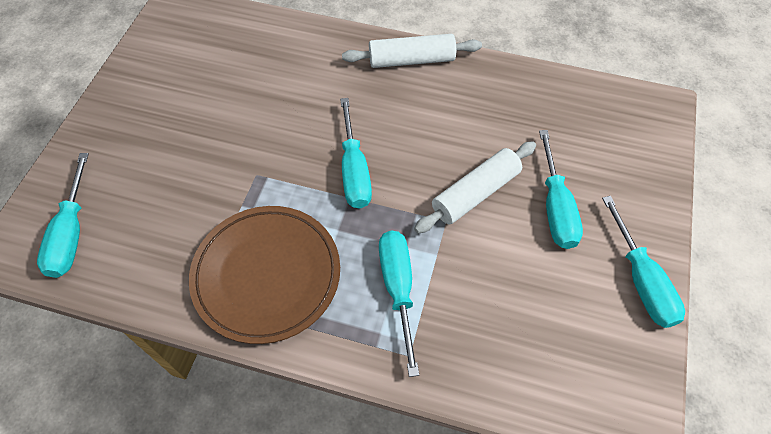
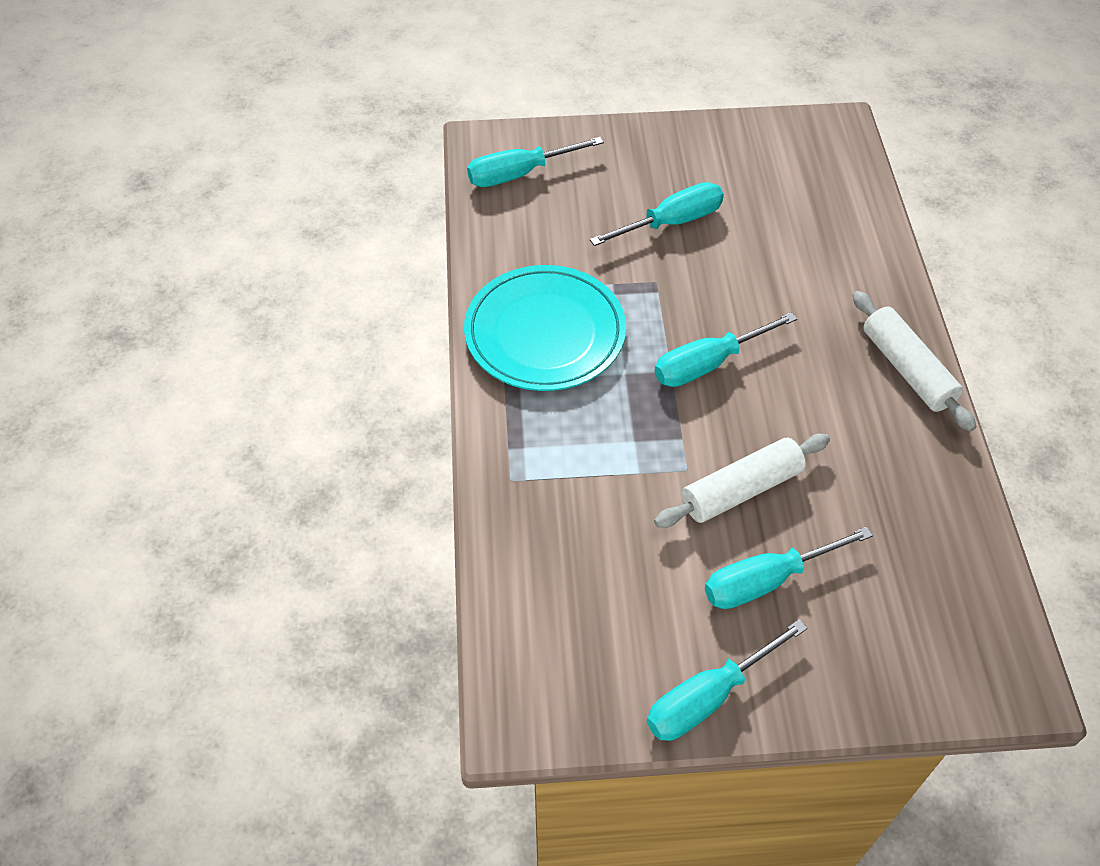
camera: 70 degrees right, 5 degrees down
(267, 275) = (545, 333): brown plate -> turquoise plate
(398, 289) = (580, 449): turquoise screwdriver -> turquoise screwdriver (671, 222)
(475, 193) = (741, 490): white rolling pin -> white rolling pin turned 60 degrees counterclockwise

